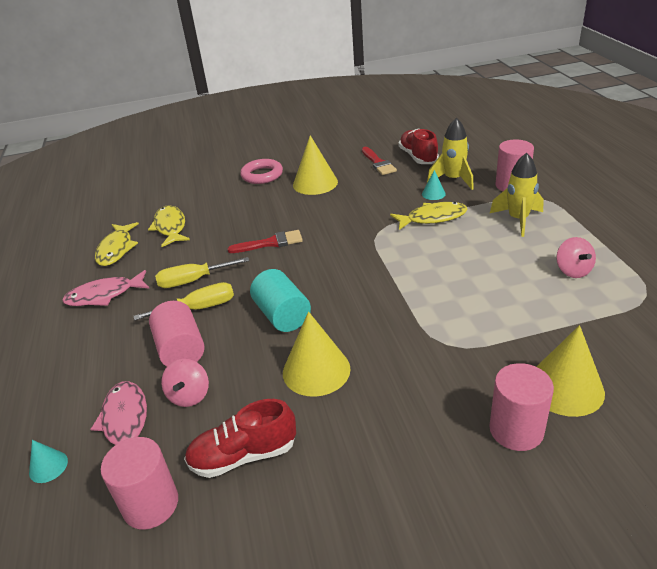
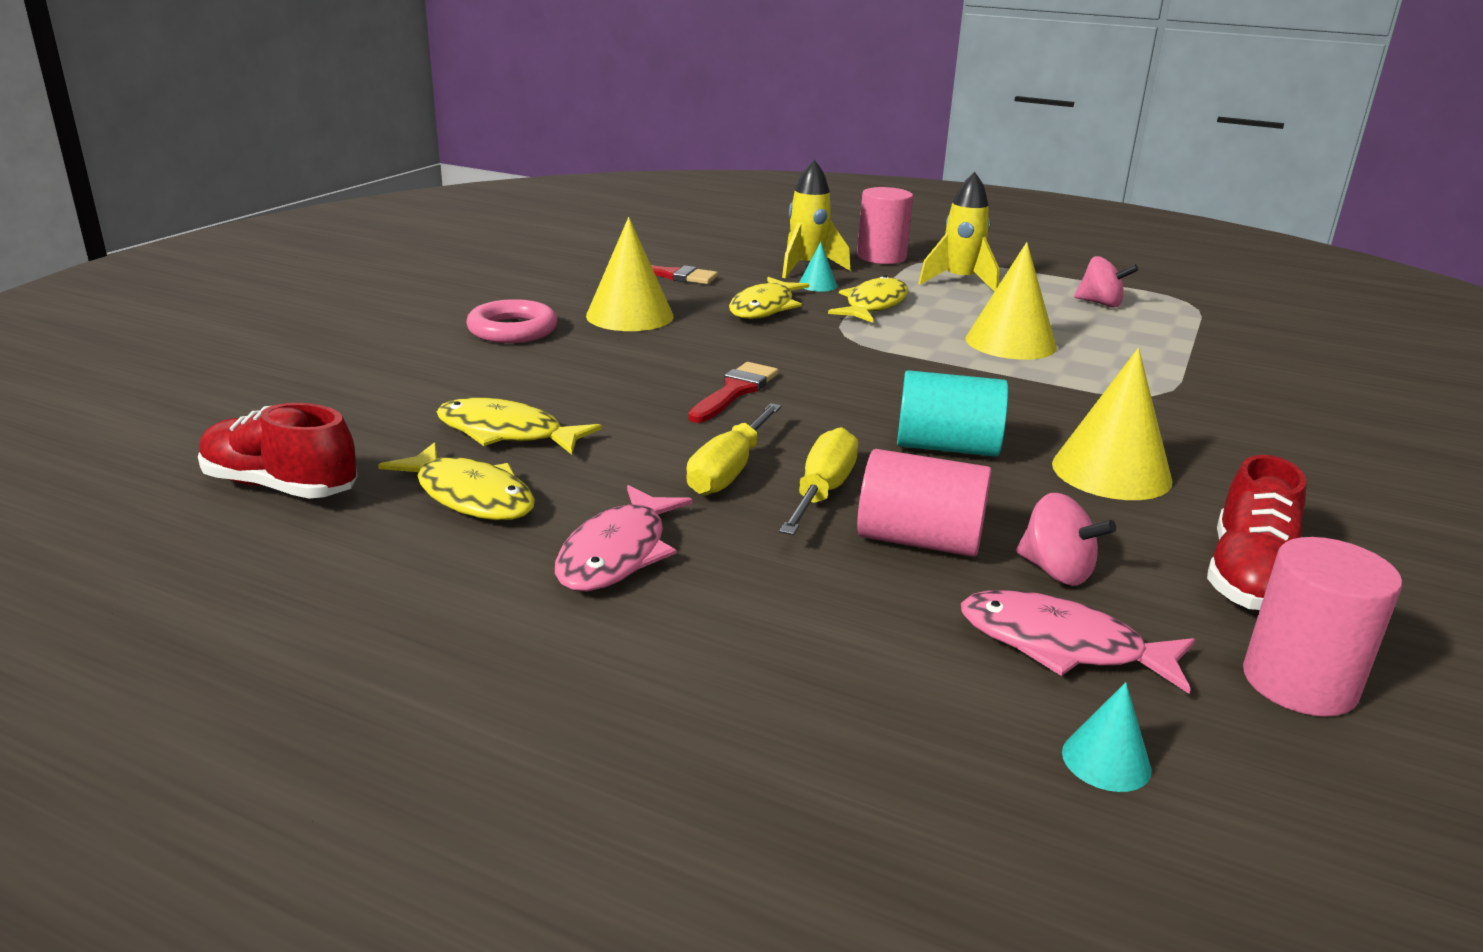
camera: 55 degrees left, 10 degrees down
(377, 200) = (764, 308): none -> yellow fish
(418, 157) = (708, 258): red shoe -> red shoe (280, 487)
(516, 430) = (1345, 423): pink cylinder -> none
(565, 387) = (1297, 381): yellow cone -> yellow cone (1010, 342)

